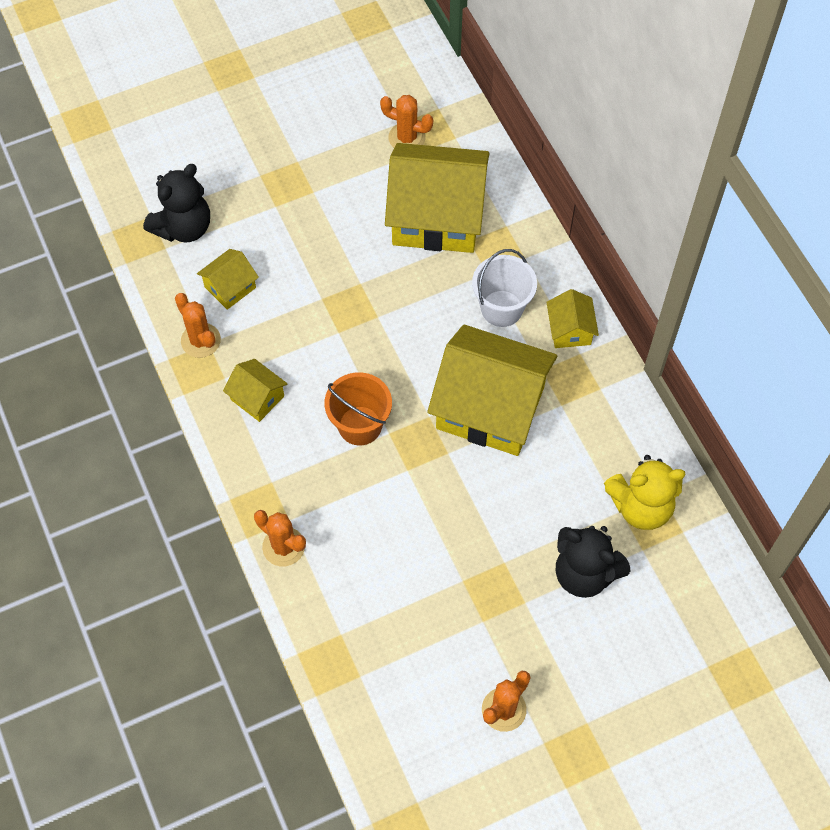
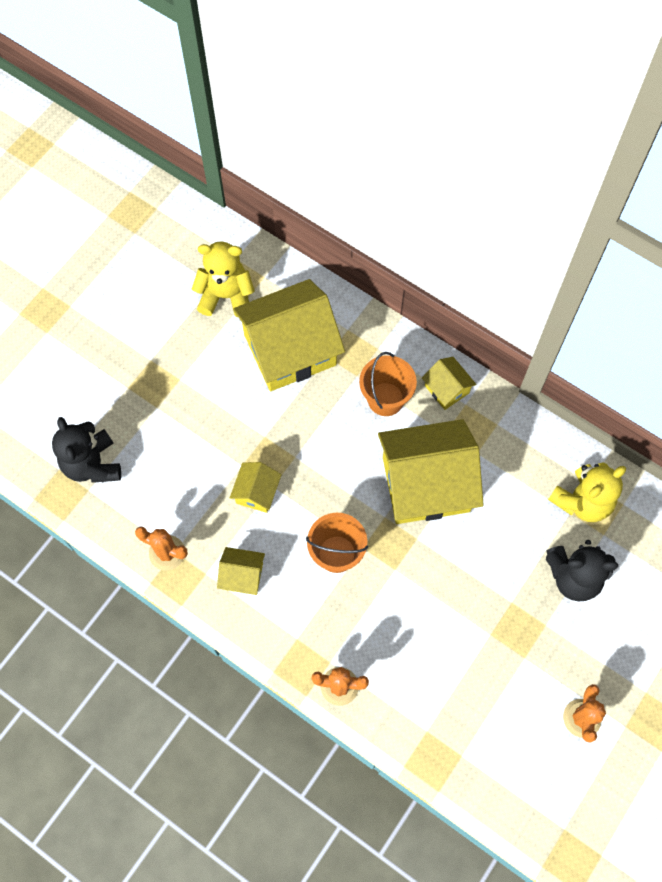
camera: 30 degrees left, 5 degrees up
(183, 227) = (92, 464): black teddy bear -> black teddy bear turned 150 degrees clockwise
(230, 287) = (162, 495): yellow house -> yellow house (257, 492)
(407, 138) = (226, 296): orange cactus -> yellow teddy bear
(501, 308) = (385, 399): white bucket -> orange bucket

